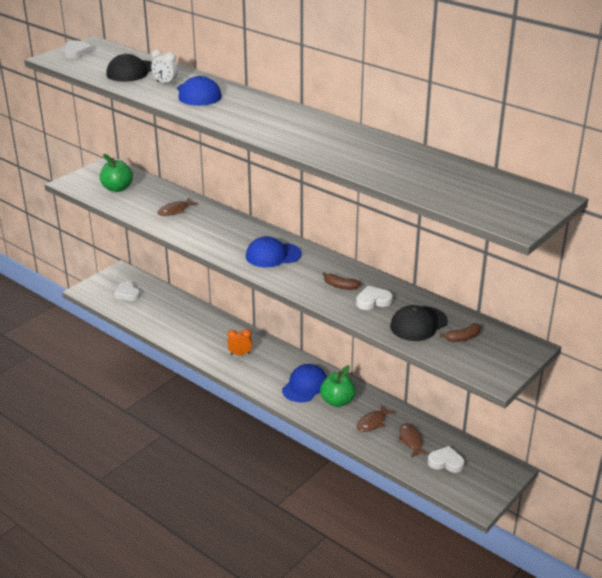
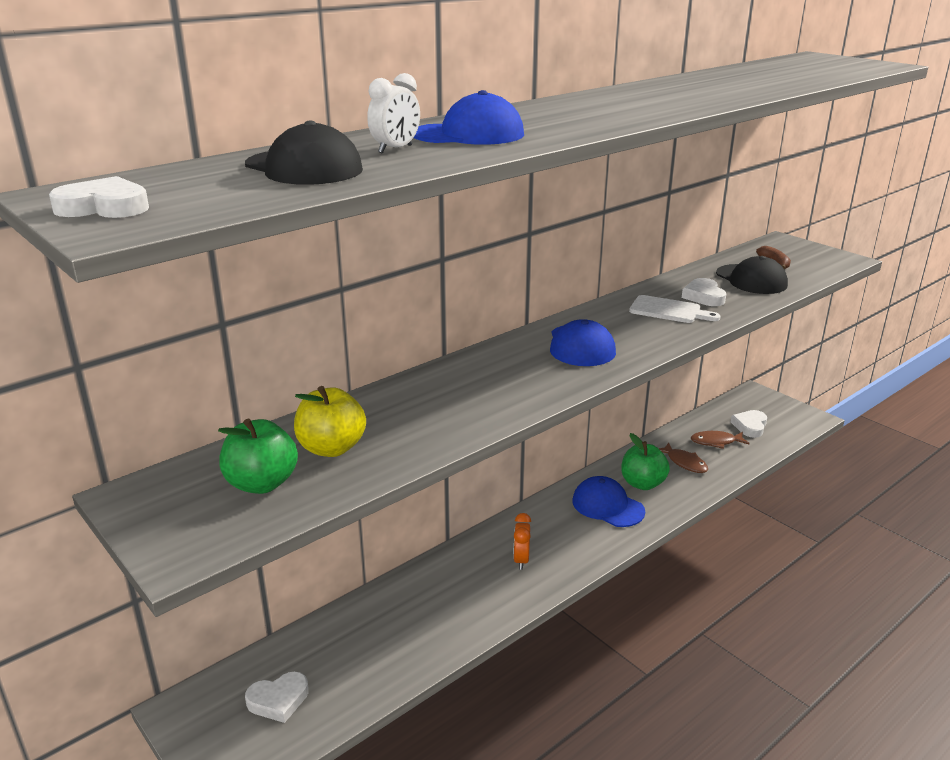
camera: 80 degrees left, 5 degrees down
(146, 198) = (331, 448): none -> yellow apple
(175, 211) = (399, 419): brown fish -> none
(340, 286) = (669, 310): brown banana -> white cutting board

